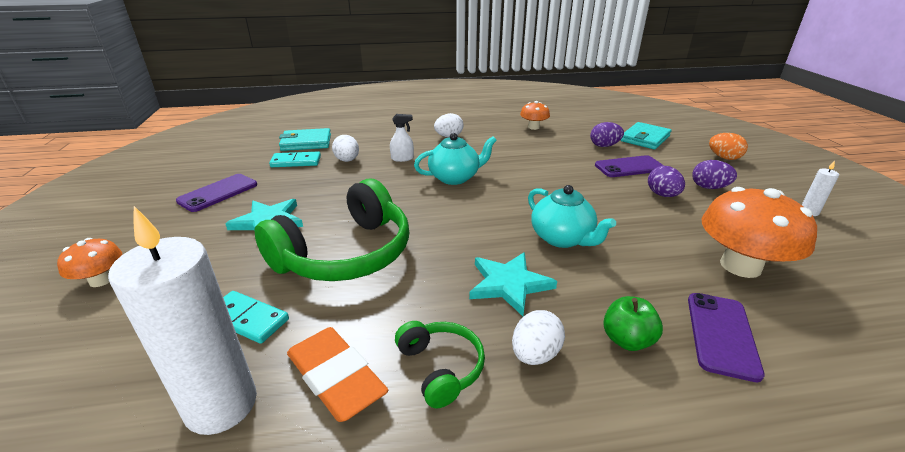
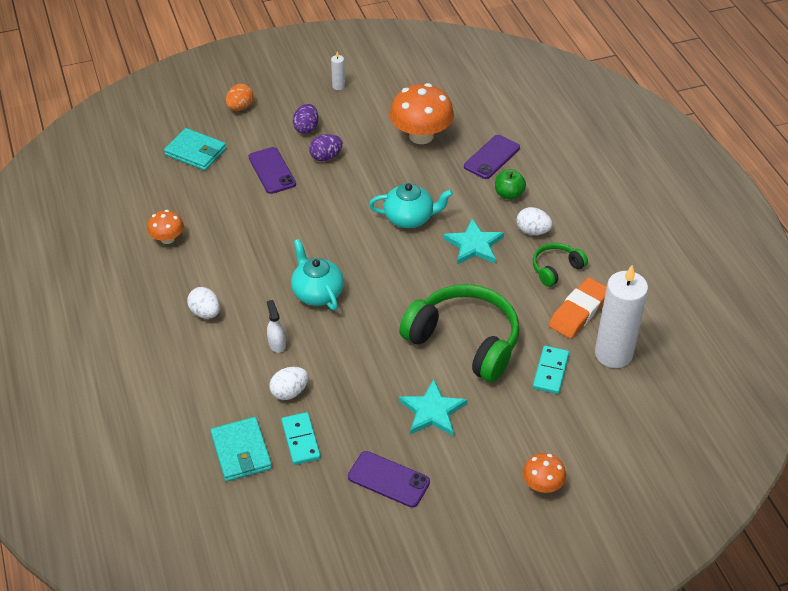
camera: 100 degrees left, 15 degrees up
(562, 238) = (410, 218): turquoise teapot -> turquoise teapot turned 45 degrees clockwise
(604, 146) = (220, 183): purple egg -> none
(721, 334) = (492, 157): purple phone -> purple phone turned 60 degrees counterclockwise

